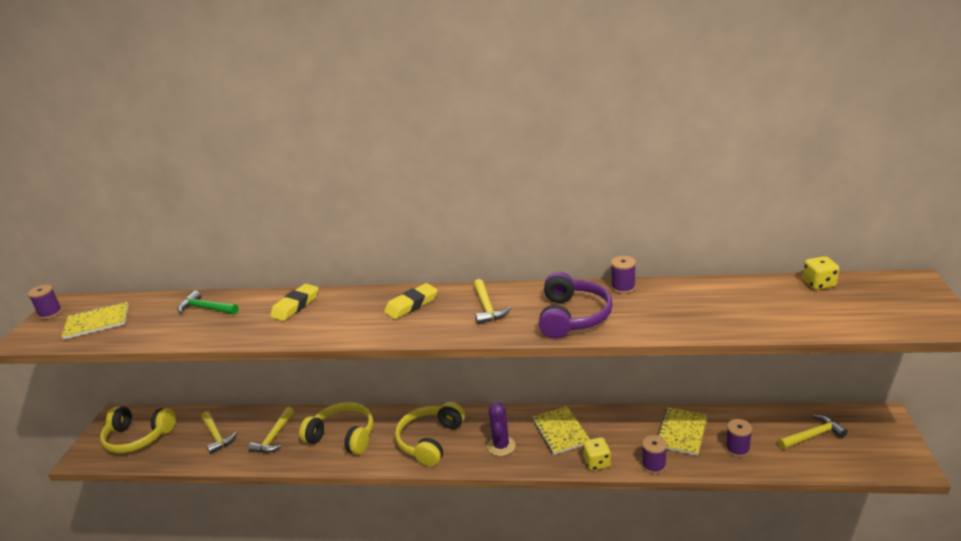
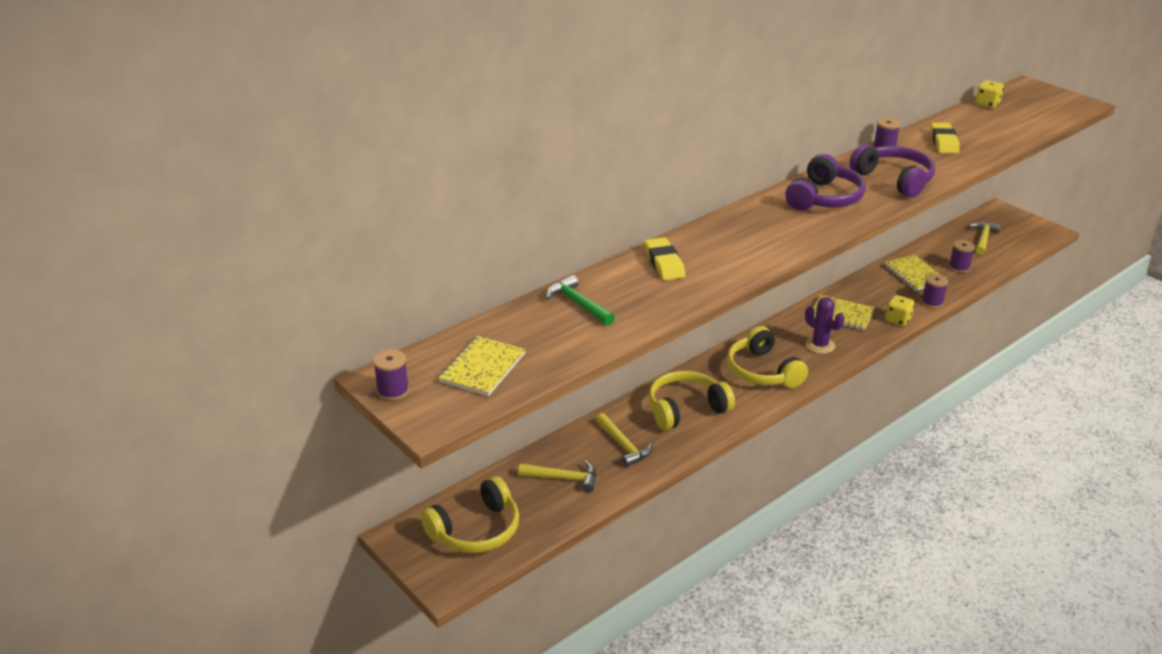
camera: 50 degrees left, 5 degrees up
(206, 308) = (578, 304): green hammer -> green hammer turned 75 degrees clockwise
(411, 305) = (763, 220): yellow eraser -> yellow eraser (943, 142)
(487, 307) = (824, 198): yellow hammer -> purple headphones

